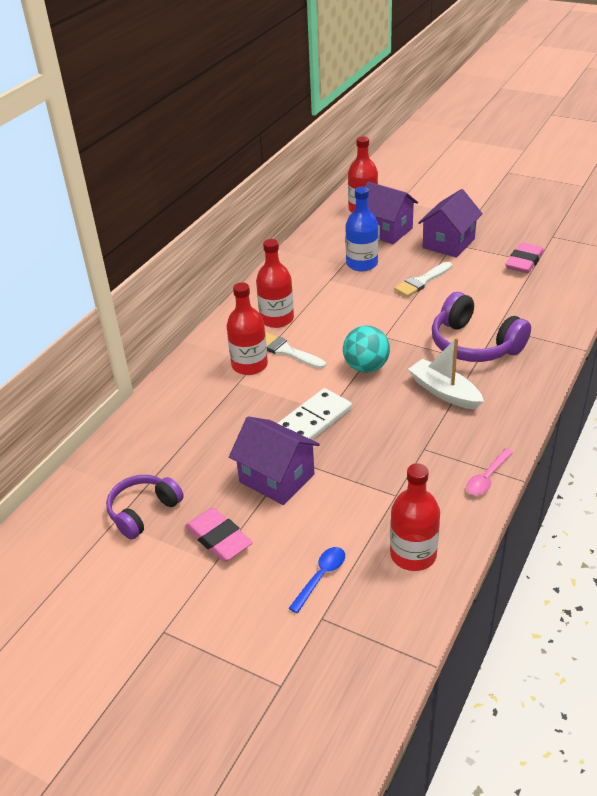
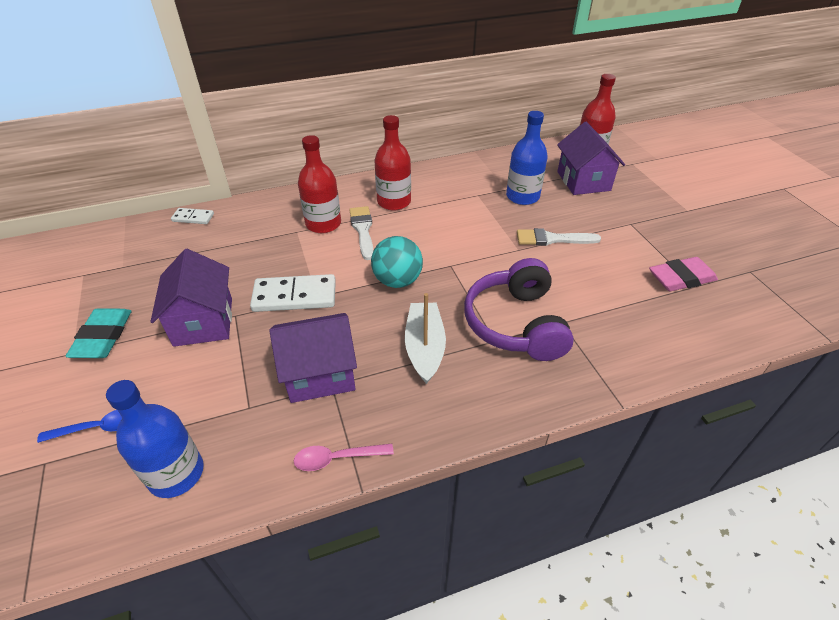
camera: 40 degrees right, 5 degrees up
(130, 426) = (193, 217): none -> white domino
(143, 512) = (104, 281): purple headphones -> none
(219, 538) = (103, 337): pink eraser -> turquoise eraser
(413, 554) = (176, 473): red bottle -> blue bottle
(448, 243) = (626, 220): purple house -> purple house (320, 374)

